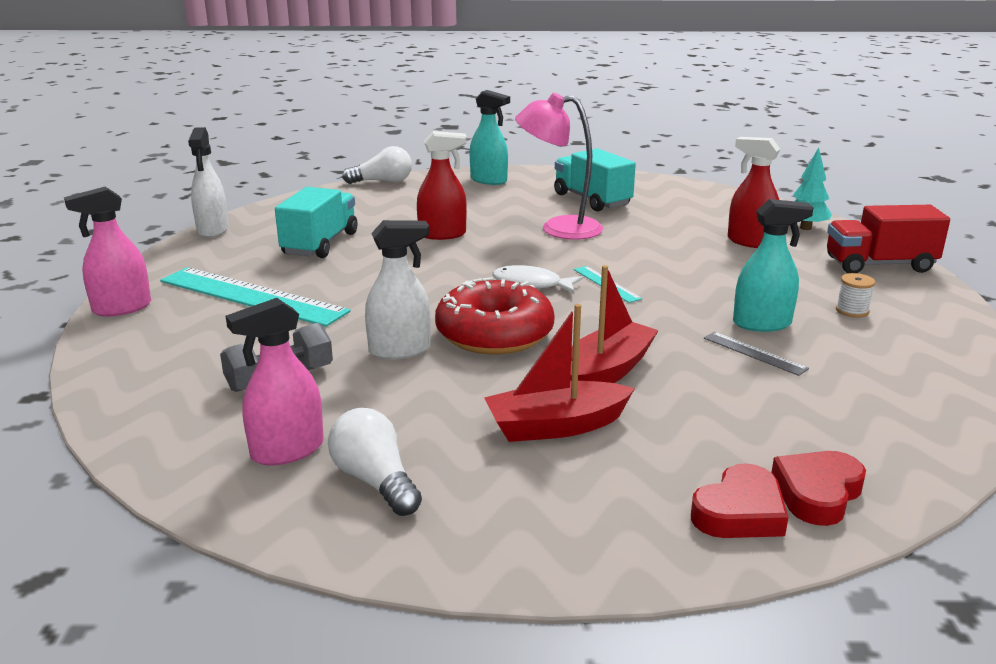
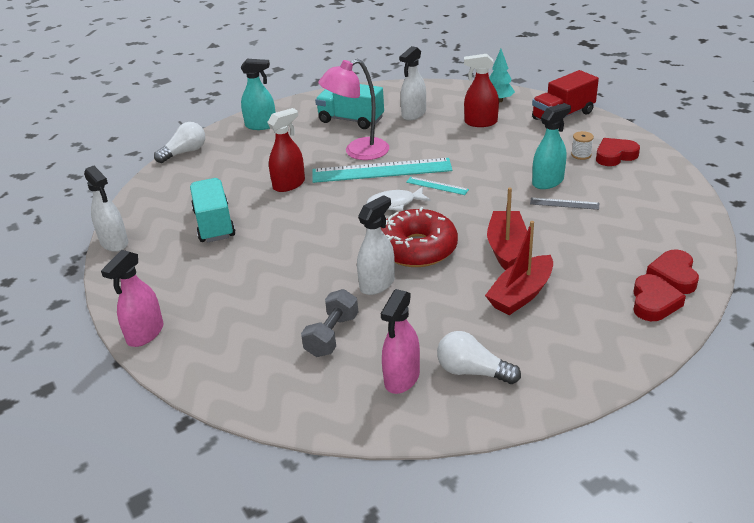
camera: 30 degrees left, 10 degrees up
(252, 296) = (226, 285): turquoise ruler -> turquoise ruler (381, 170)
(674, 213) = (413, 114): none -> white spray bottle
(905, 326) = (615, 156): none -> red heart

